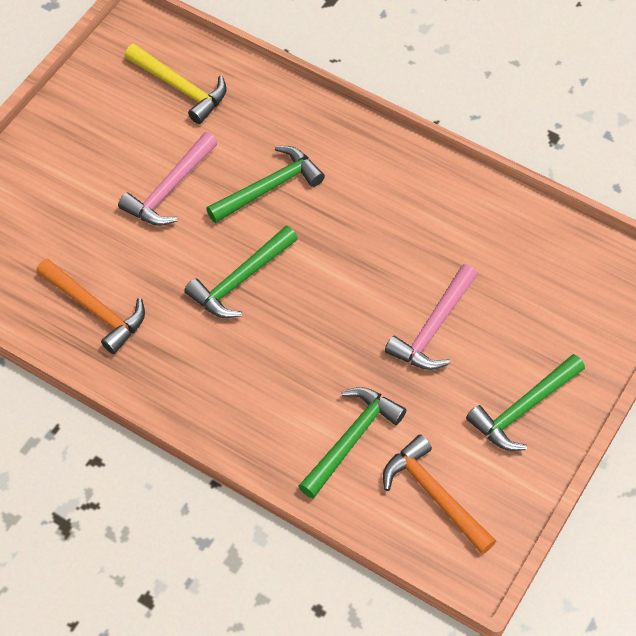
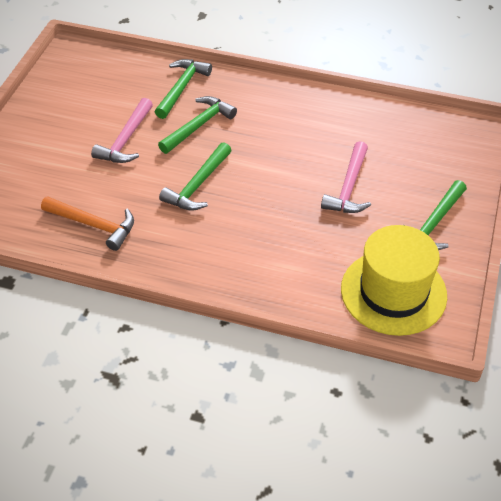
camera: 15 degrees left, 10 degrees down
(180, 88) = (113, 79): yellow hammer -> none
(351, 439) = (318, 269): green hammer -> green hammer (182, 88)
(435, 495) = (393, 292): orange hammer -> yellow hat

